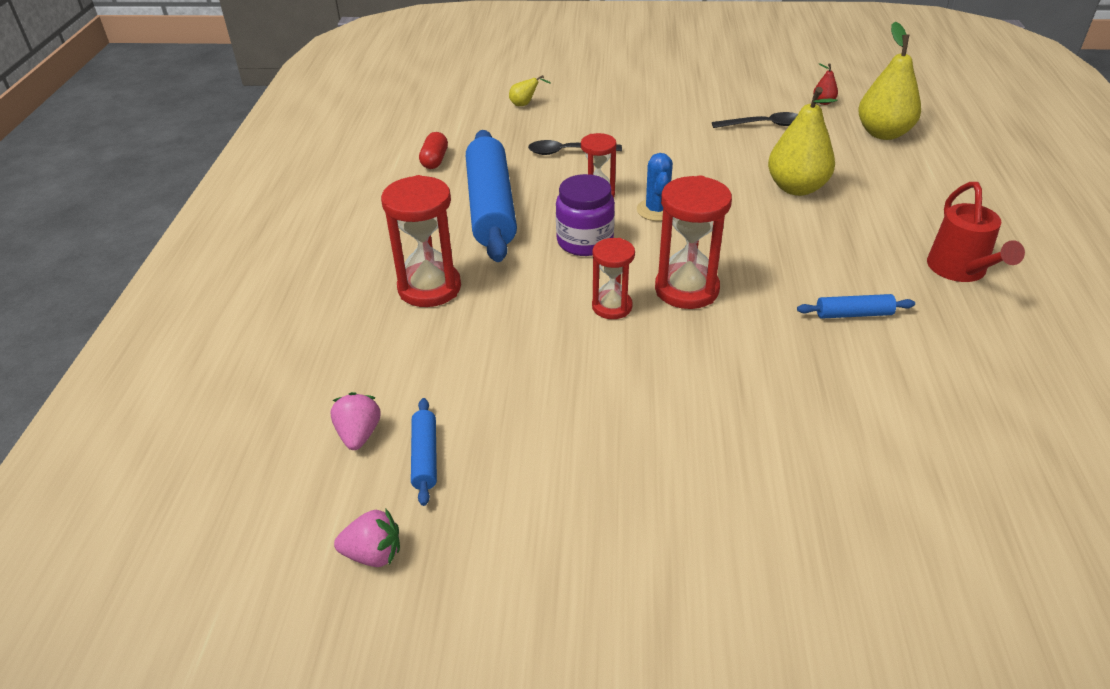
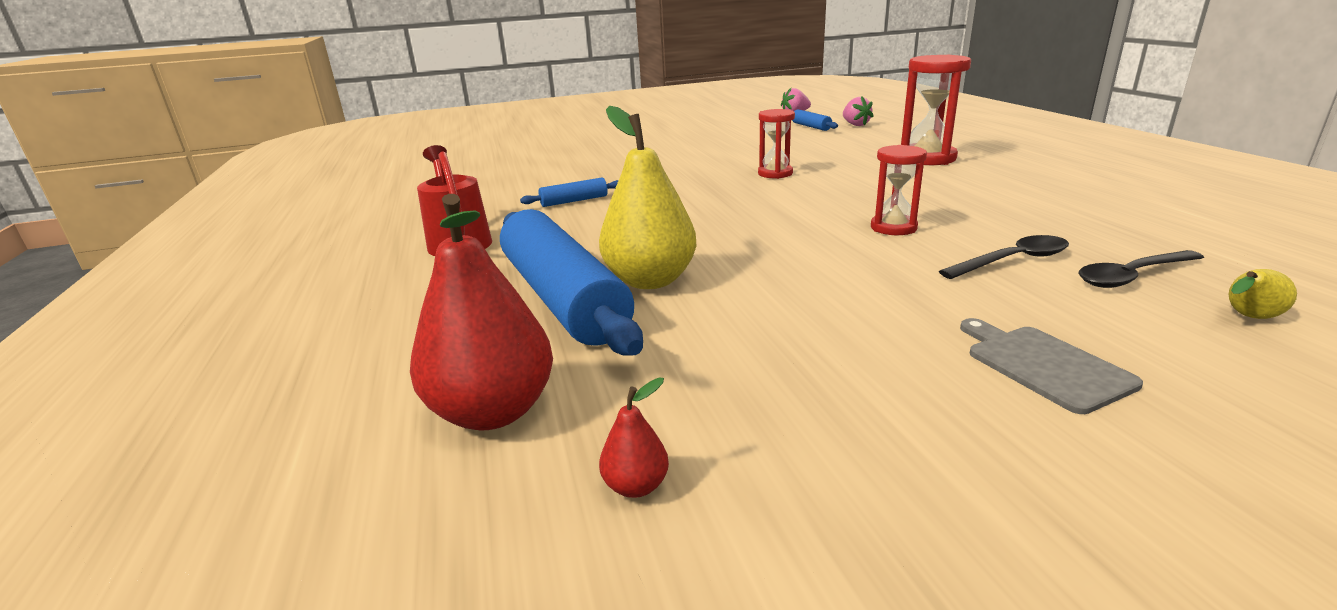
camera: 160 degrees right, 15 degrees down
(435, 160) = (1149, 220): red capsule -> none
(491, 207) = (984, 199): blue rolling pin -> blue rolling pin (563, 298)
(585, 241) = (849, 196): purple jar -> none
(640, 106) = (1043, 365): none -> grey cutting board
(657, 210) = (808, 228): blue cactus -> none
(686, 289) = (724, 189): red hourglass -> none
(763, 125) = (753, 376): black spoon -> black spoon (1132, 276)
(883, 133) = (493, 412): yellow pear -> red pear

